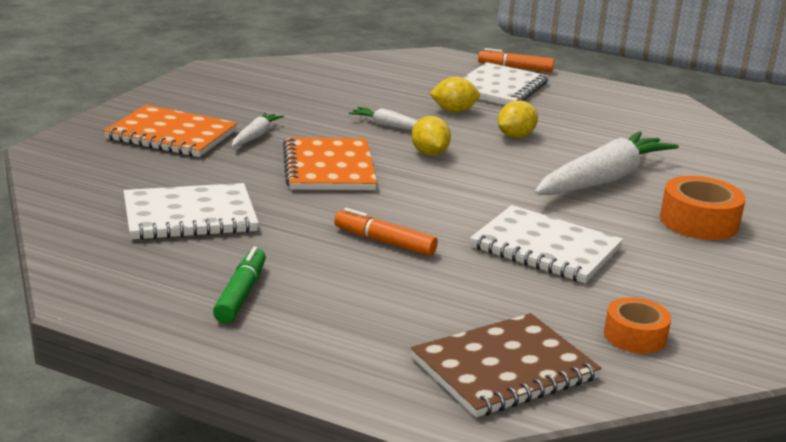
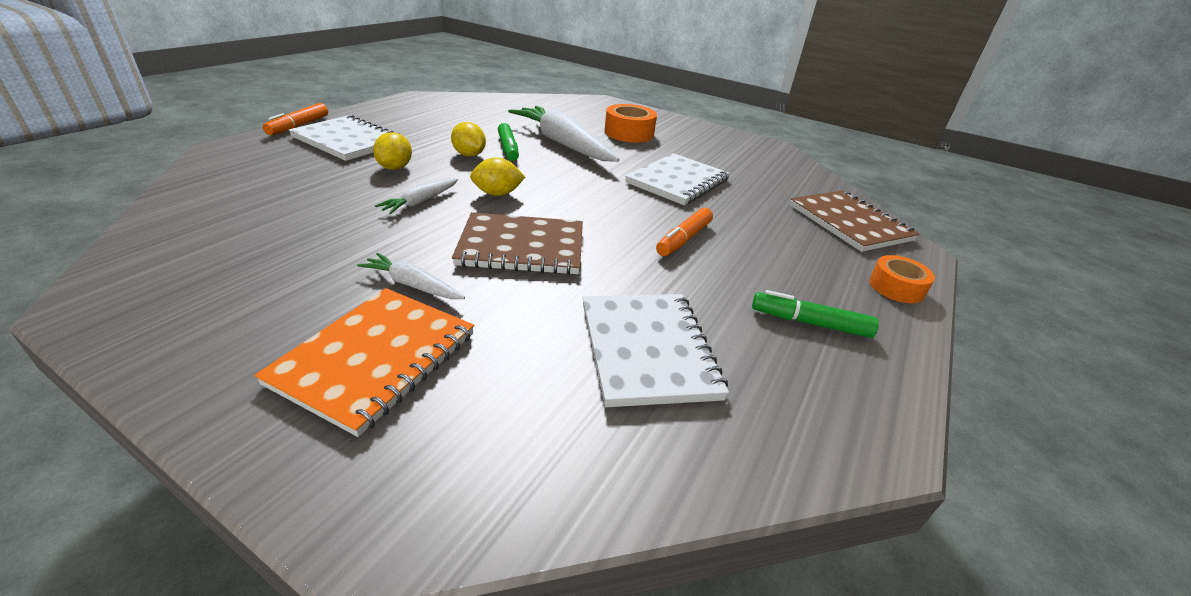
camera: 85 degrees left, 10 degrees up
(329, 168) = (522, 247): orange notebook -> brown notebook
(554, 152) = (508, 148): none -> green marker
(635, 336) = (784, 179): orange tape -> orange tape (896, 287)

